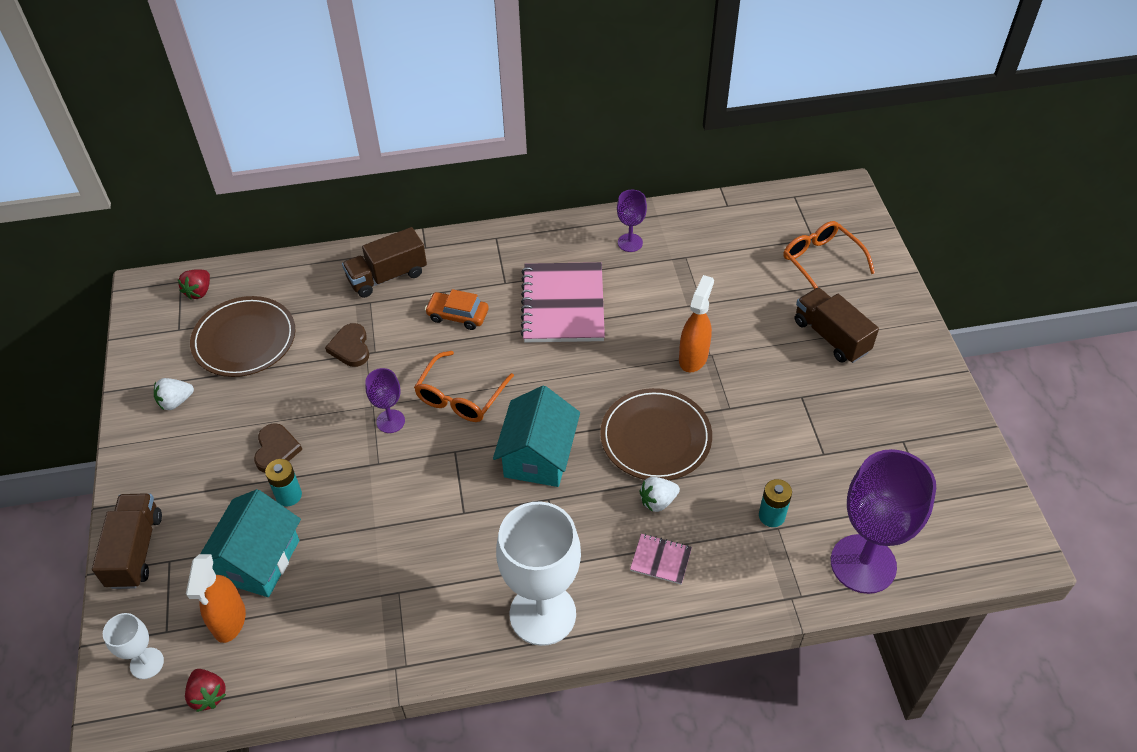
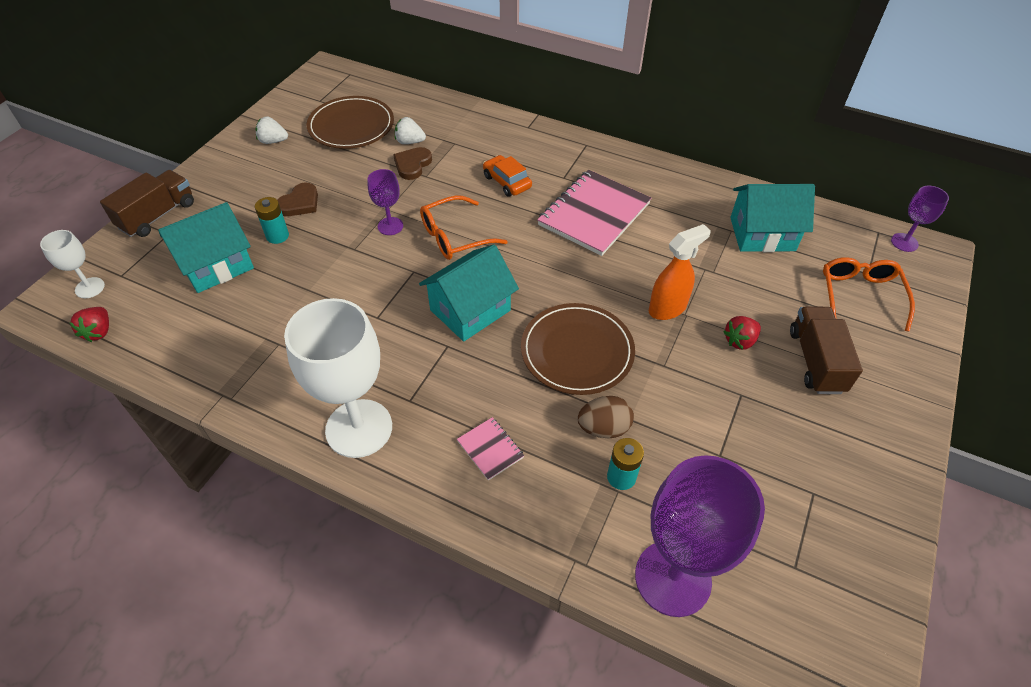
camera: 35 degrees right, 0 degrees up
(199, 292) = (354, 85): red strawberry -> red strawberry (740, 341)
(229, 621) = (160, 293): orange spray bottle -> none
(387, 276) = (482, 133): brown truck -> none
(630, 243) = (691, 197): purple goblet -> purple goblet (904, 242)
(658, 501) = (532, 401): white strawberry -> white strawberry (410, 142)
(711, 247) = (762, 234): none -> turquoise house
(728, 487) = (603, 428): none -> brown egg

